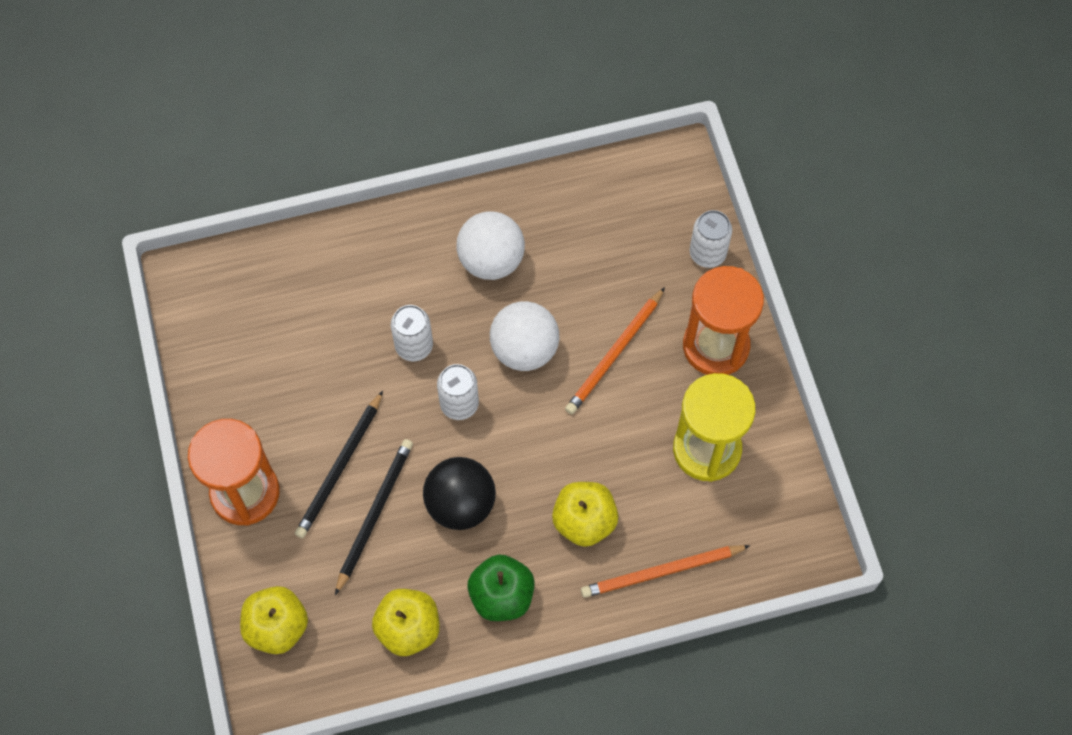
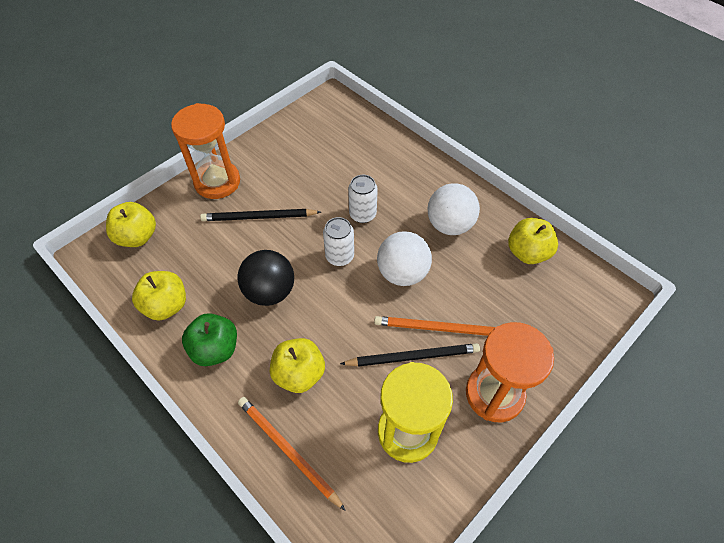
camera: 60 degrees right, 10 degrees down
(374, 514) = (237, 249): black pencil -> black pencil (413, 356)
(579, 205) = (527, 252): none -> yellow apple
(707, 253) = (561, 349): white can -> none

